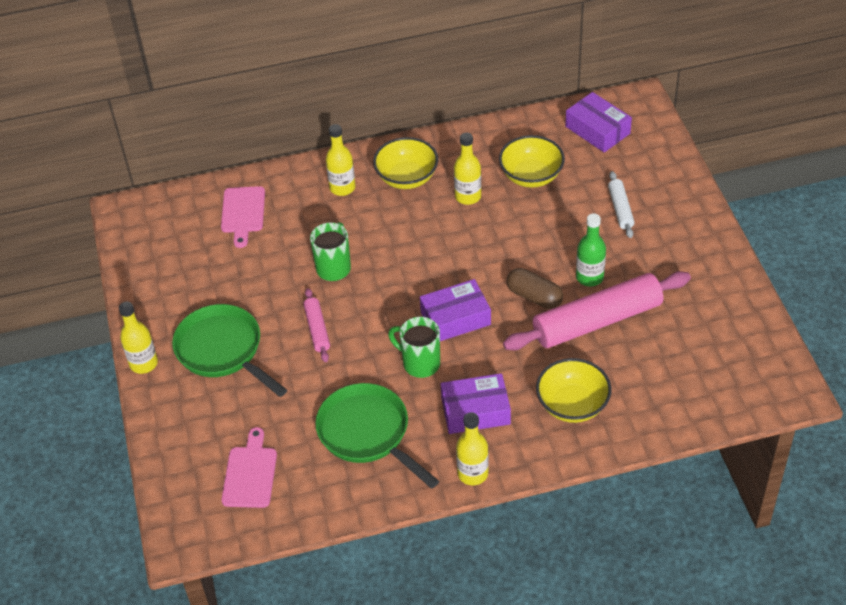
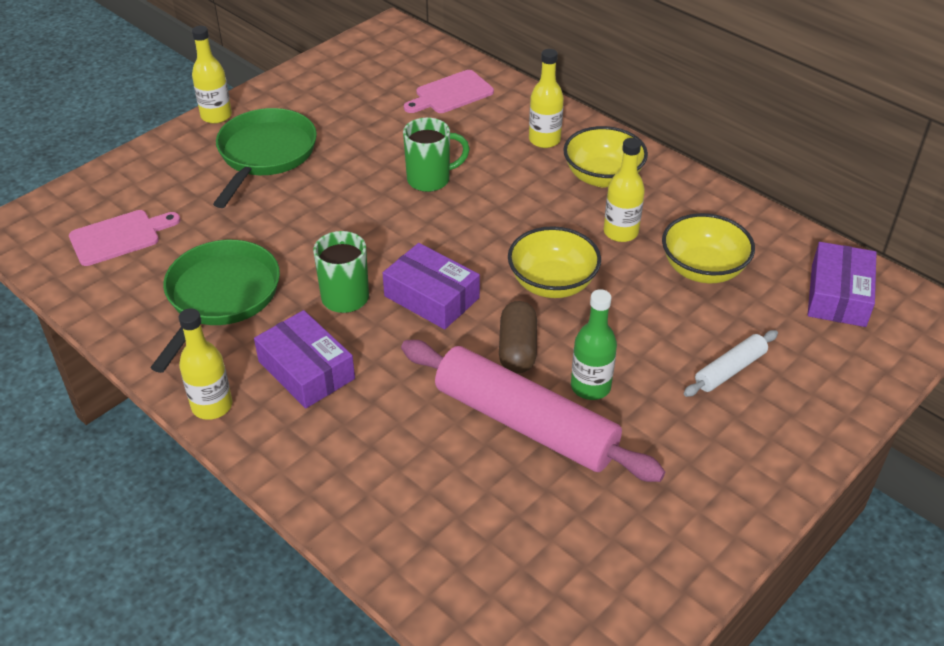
camera: 55 degrees right, 5 degrees down
(317, 329) = (338, 203): pink rolling pin -> none
(572, 405) = (373, 455): yellow bowl -> yellow bowl (552, 283)

